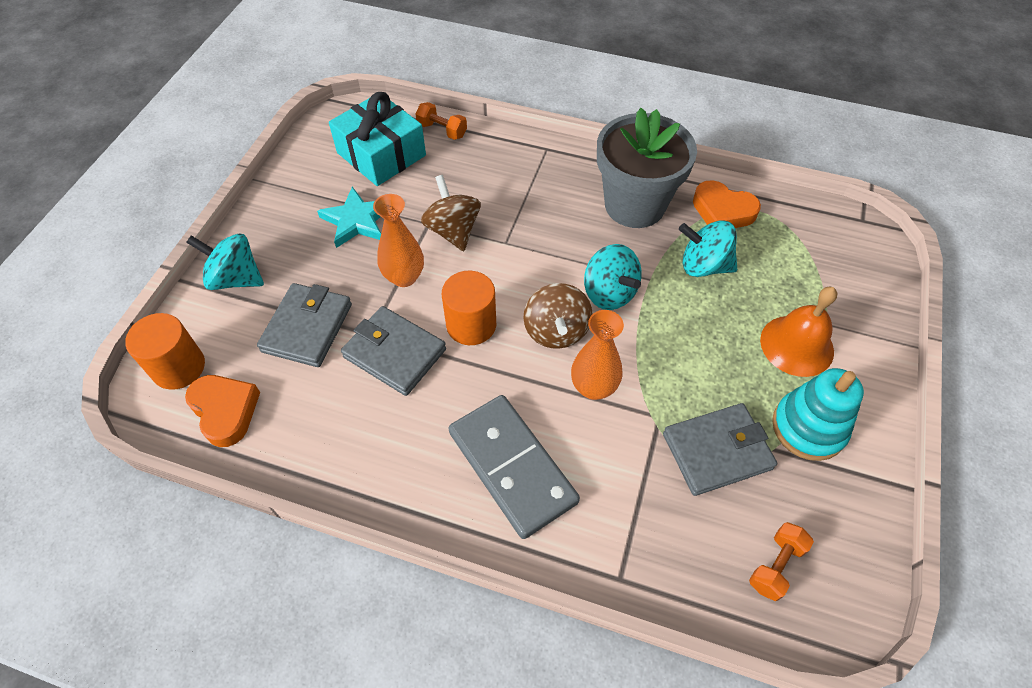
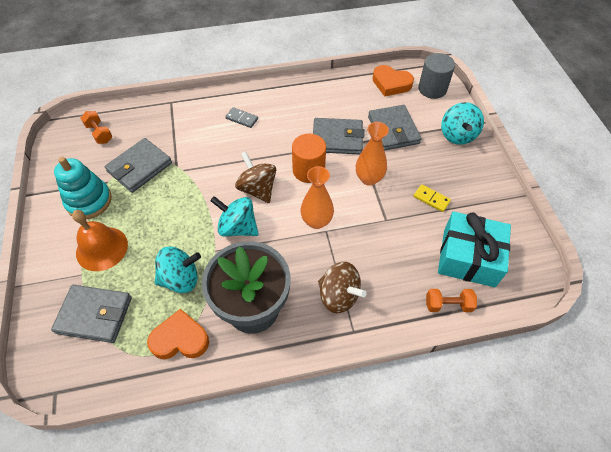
camera: 150 degrees right, 0 degrees up
(179, 367) = (432, 89): orange cylinder -> grey cylinder
(235, 279) = (457, 135): turquoise spinning top -> turquoise spinning top turned 105 degrees clockwise
(357, 220) = (431, 199): turquoise star -> yellow domino
(453, 231) = (366, 222): brown spinning top -> brown spinning top (339, 296)
(512, 467) = (242, 118): grey domino -> grey domino, size x0.41
(593, 387) = (220, 169): orange vase -> orange vase (316, 221)
(775, 566) = (99, 133): orange dumbbell -> orange dumbbell turned 45 degrees counterclockwise
(814, 271) = (95, 315): none -> grey wallet

